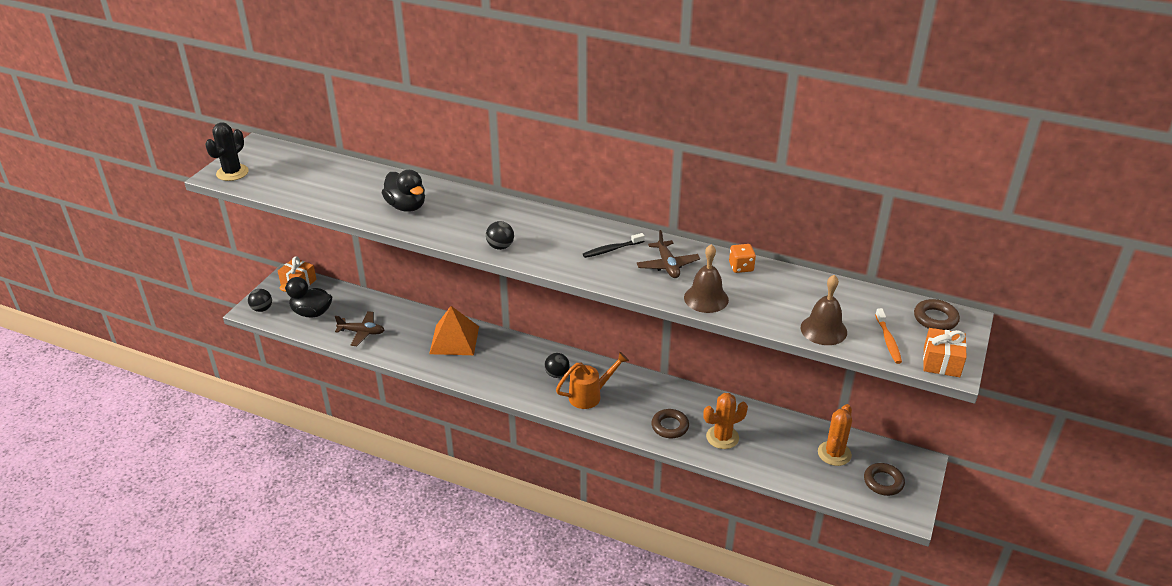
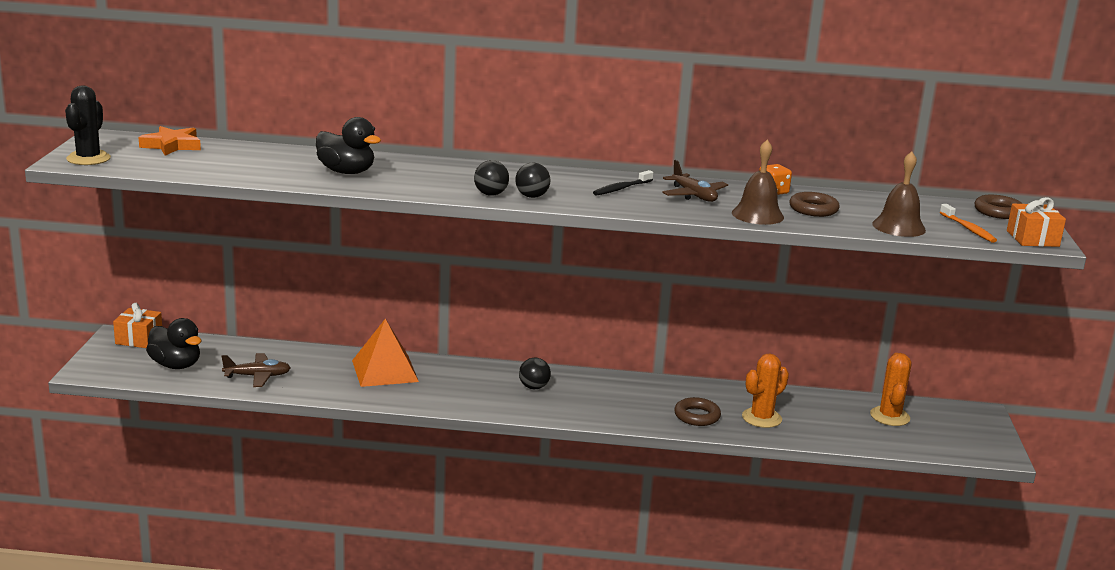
camera: 20 degrees left, 15 degrees down
(262, 309) = (102, 368): black ball -> black ball (532, 196)
(299, 161) = (172, 145): none -> orange star
(311, 313) = (176, 365): black duck -> black duck turned 135 degrees counterclockwise
(590, 395) = (586, 401): orange watering can -> none
(883, 482) = (956, 432): brown ring -> brown ring (813, 209)

